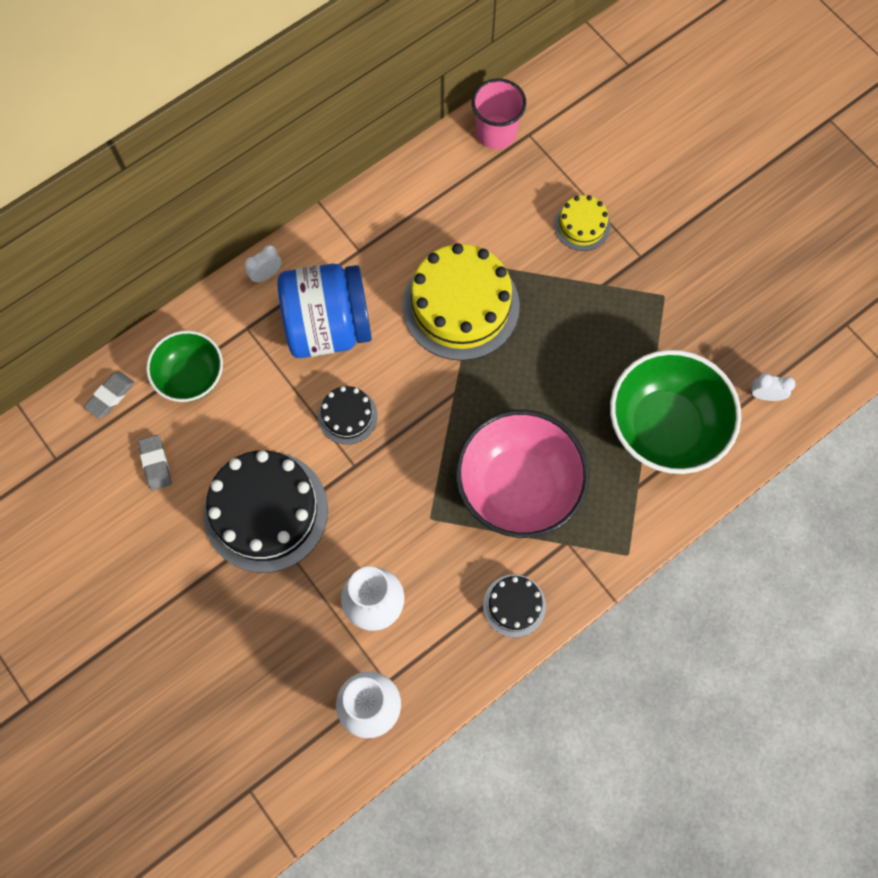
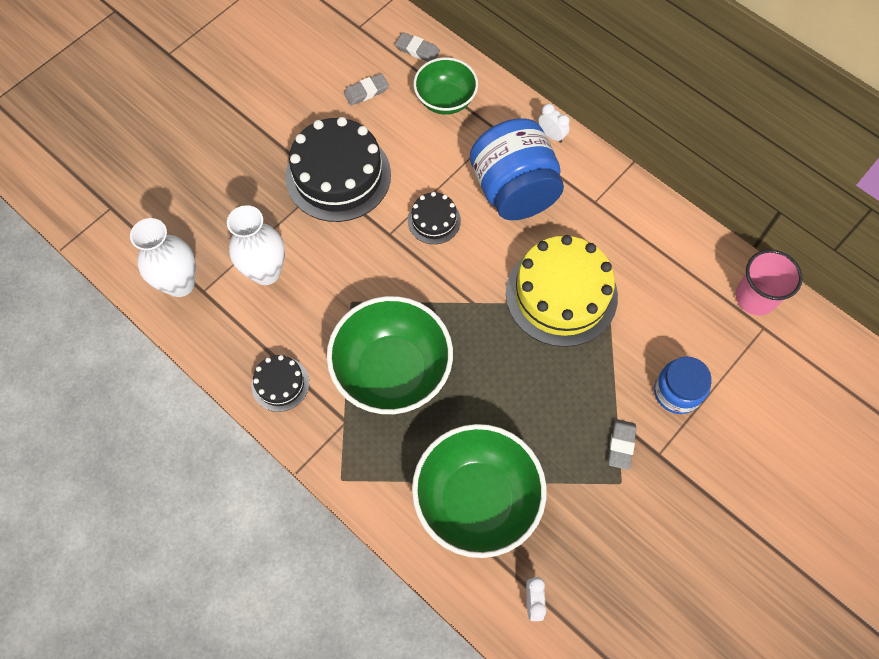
camera: 80 degrees right, 5 degrees down
(518, 487) = (392, 371): pink bowl -> green bowl
(582, 225) = (677, 392): yellow cake -> blue jar
(627, 287) = (621, 445): none -> grey eraser

